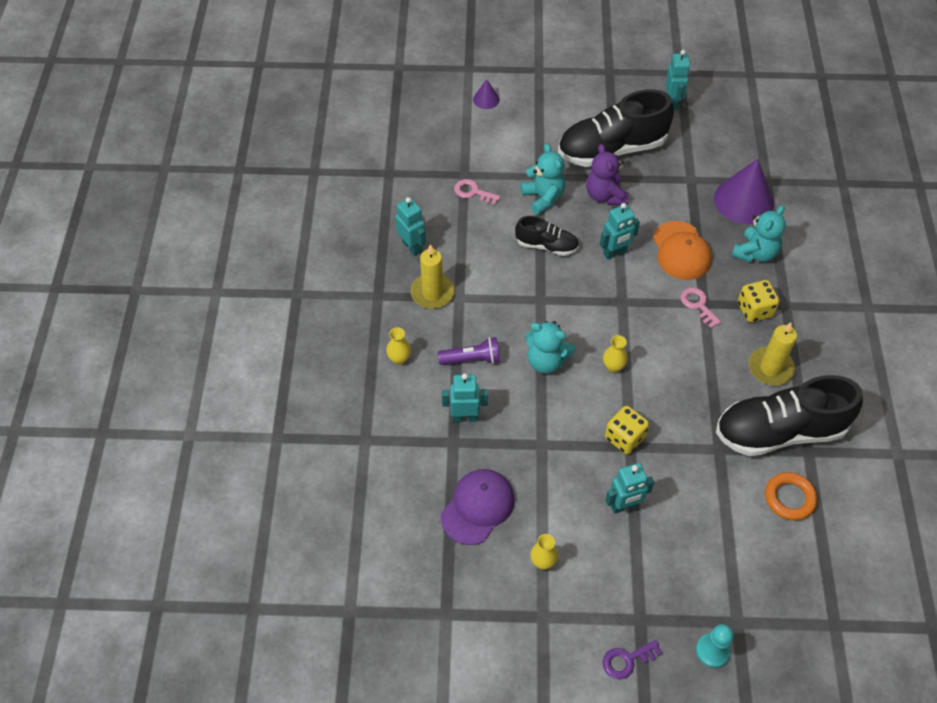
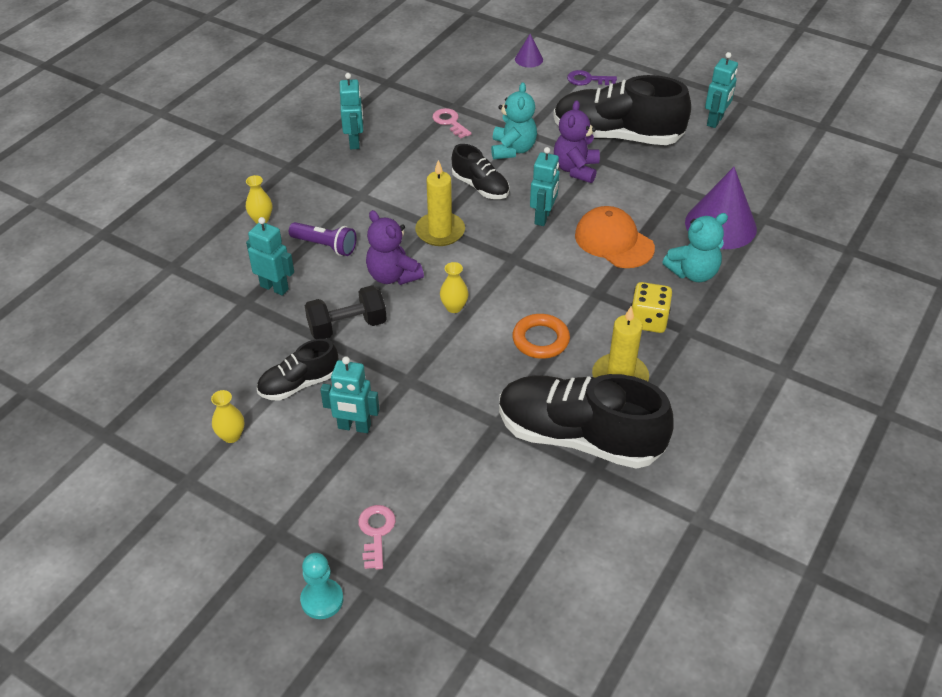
camera: 30 degrees right, 10 degrees down
(432, 293) = (339, 182): yellow candle -> yellow candle (440, 231)
(477, 507) = (216, 363): purple cap -> none
(546, 361) = (393, 276): turquoise teddy bear -> purple teddy bear
(549, 423) = (347, 326): none -> black dumbbell
(555, 492) = (299, 384): none -> black shoe
(615, 253) = (543, 217): turquoise robot -> turquoise robot turned 75 degrees counterclockwise
(624, 438) = (409, 370): yellow dice -> none
(627, 660) = (229, 561): purple key -> purple key (587, 80)
(681, 251) = (613, 241): orange cap -> orange cap turned 120 degrees clockwise
(698, 305) = (590, 292): pink key -> pink key (376, 532)
(789, 498) = (534, 502): orange ring -> orange ring (540, 340)

